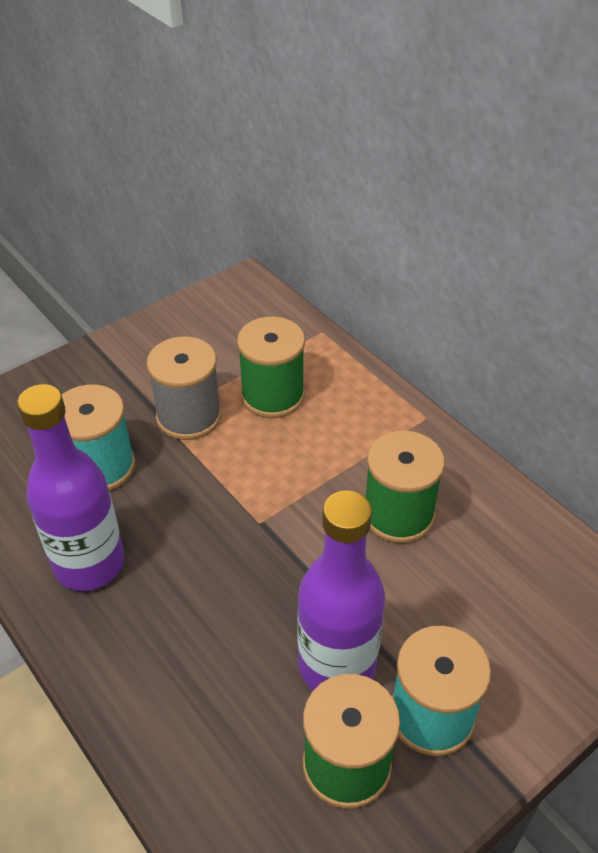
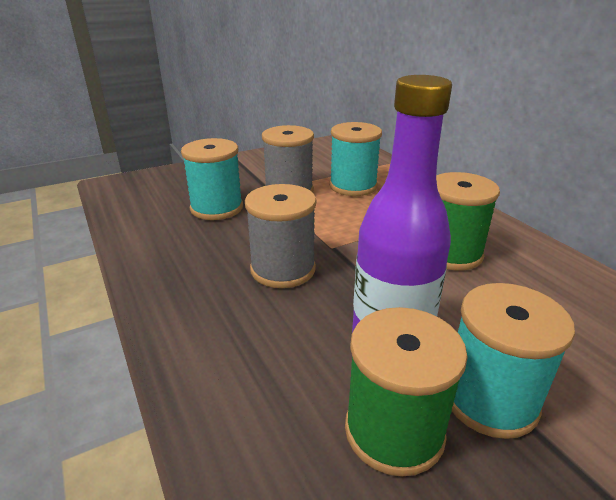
camera: 10 degrees right, 15 degrees down
(89, 564) = (187, 256): purple bottle -> none
(208, 569) = (283, 269): none -> grey spool
(272, 395) = (353, 186): green spool -> turquoise spool

